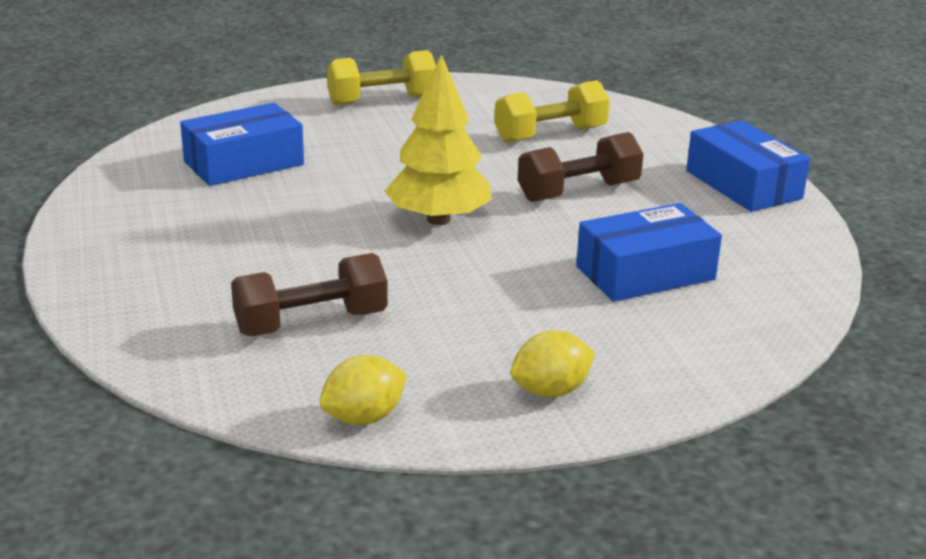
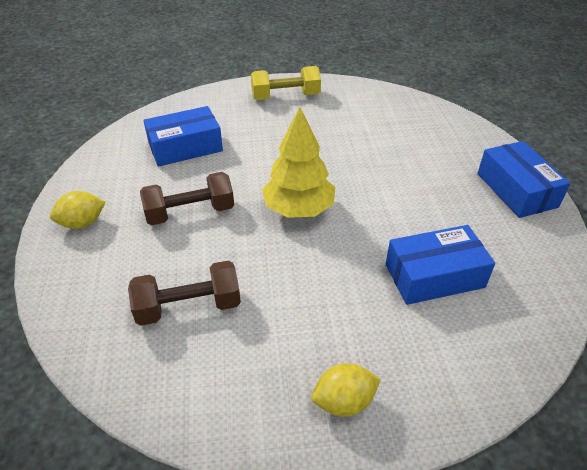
camera: 10 degrees right, 15 degrees up
(364, 418) = (200, 417): yellow lemon -> yellow lemon (82, 223)
(550, 135) = (389, 134): yellow dumbbell -> none
(578, 192) = (399, 189): brown dumbbell -> brown dumbbell (190, 213)

